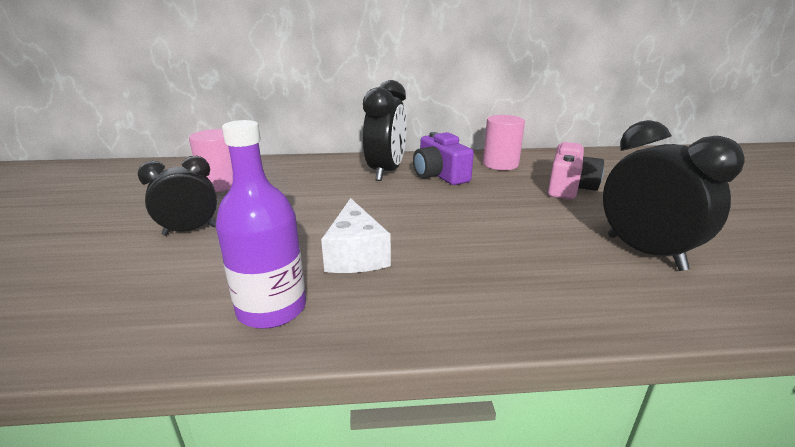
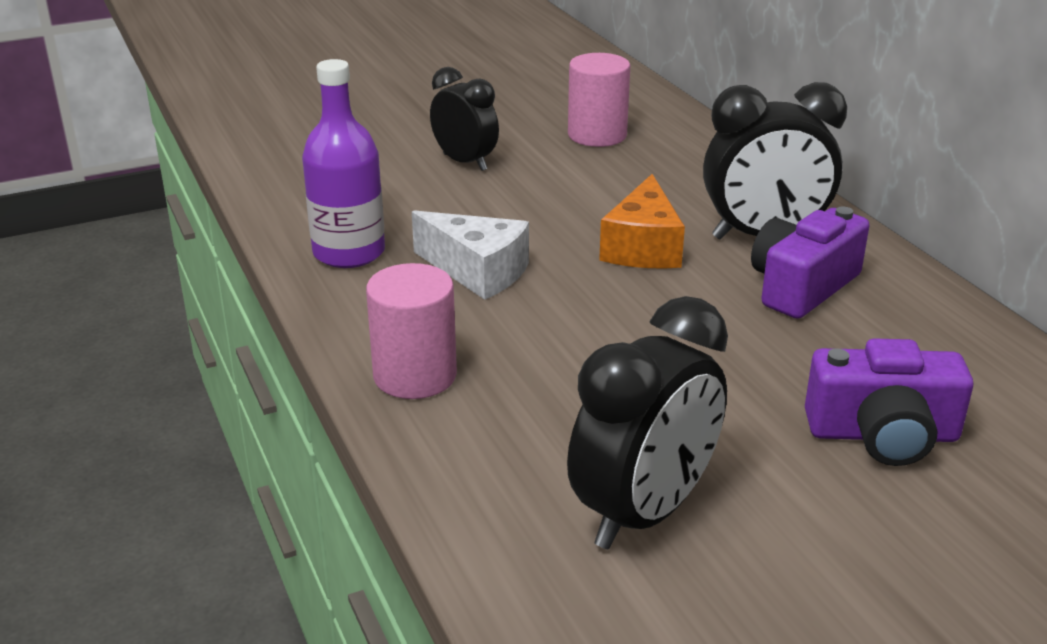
camera: 70 degrees right, 5 degrees up
(356, 254) = (477, 271): white cheese -> white cheese turned 120 degrees counterclockwise
(371, 199) = (643, 247): none -> orange cheese
(500, 164) = (936, 344): pink cylinder -> pink cylinder (415, 376)
(569, 187) = (882, 434): pink camera -> purple camera

